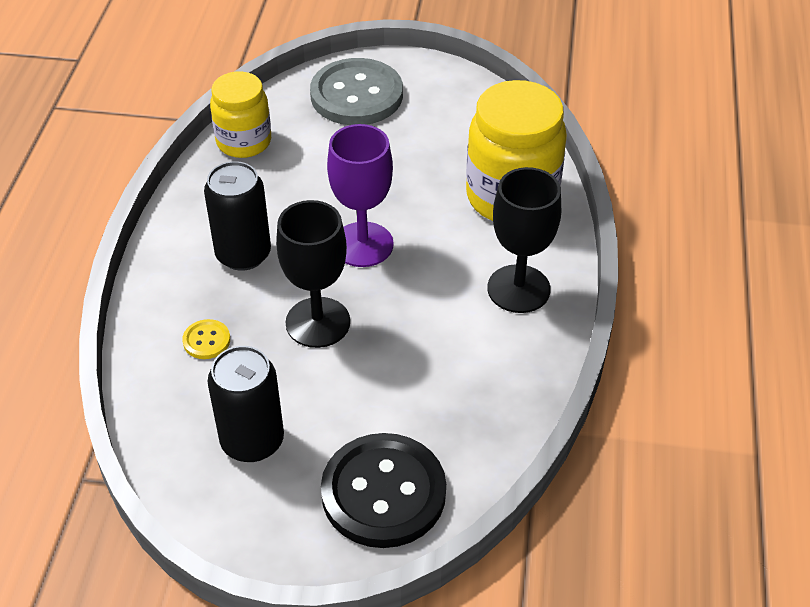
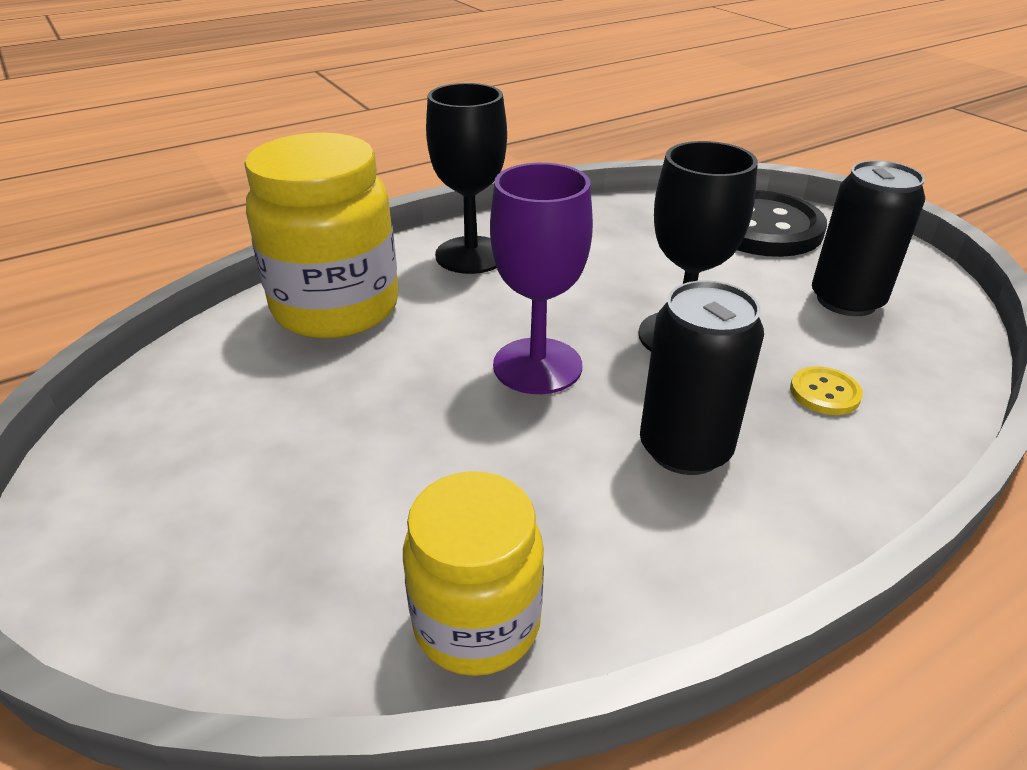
camera: 130 degrees left, 10 degrees down
(356, 95) = (212, 554): grey button -> none

